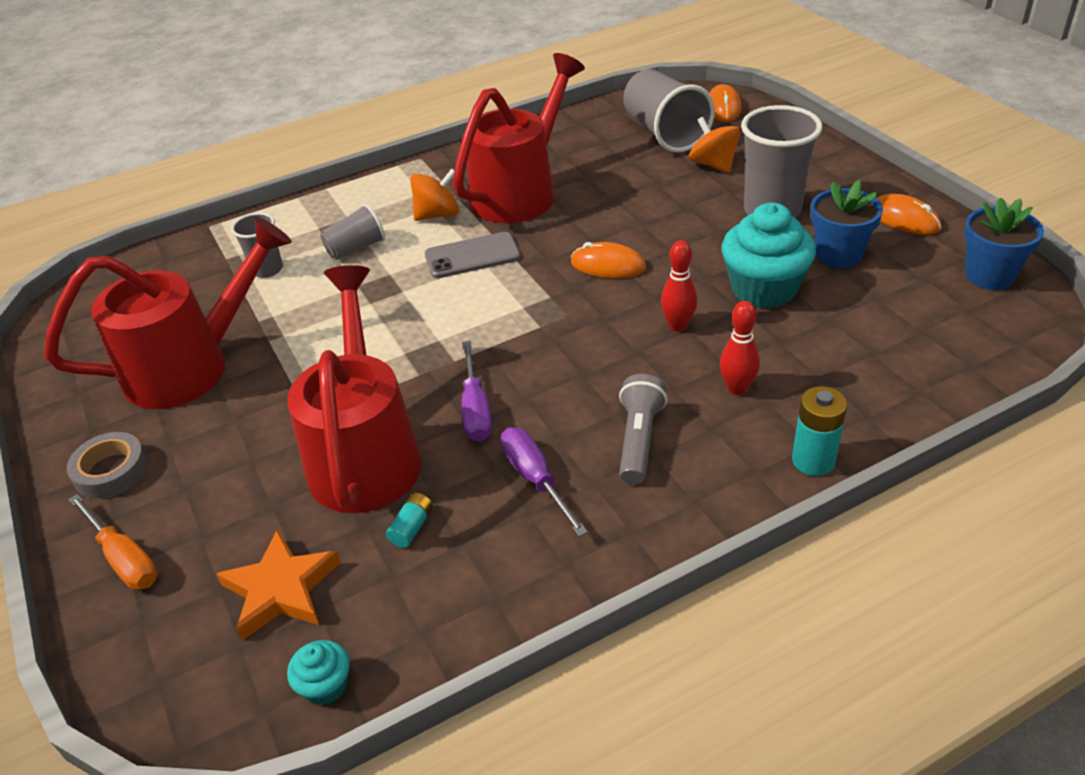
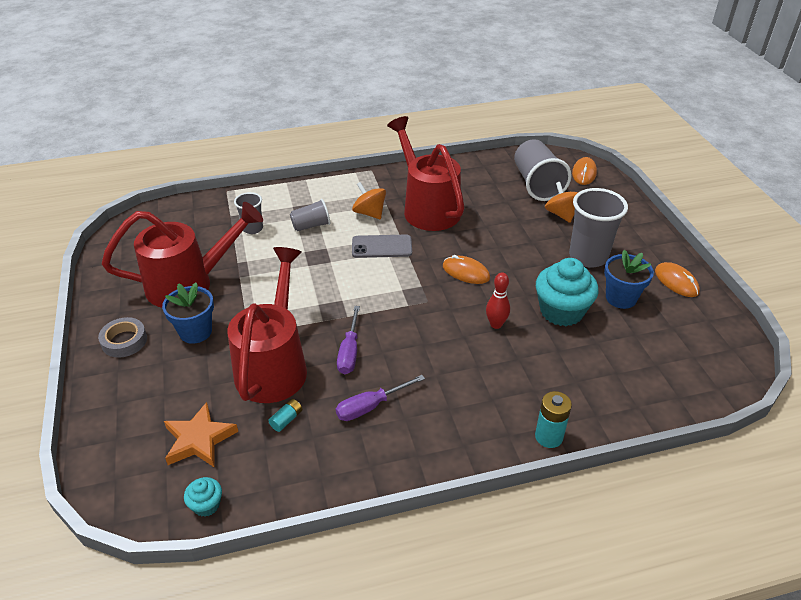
camera: 10 degrees right, 0 degrees up
(124, 558) = (116, 398): orange screwdriver -> none
(438, 215) = (369, 213): orange spinning top -> orange spinning top turned 120 degrees counterclockwise
(520, 192) = (427, 208): red watering can -> red watering can turned 75 degrees counterclockwise
(535, 479) = (370, 406): purple screwdriver -> purple screwdriver turned 105 degrees counterclockwise
(638, 440) = (443, 396): grey flashlight -> none
(737, 388) = (518, 376): red bowling pin -> none
(989, 275) = (718, 336): blue flower pot -> blue flower pot (195, 332)

